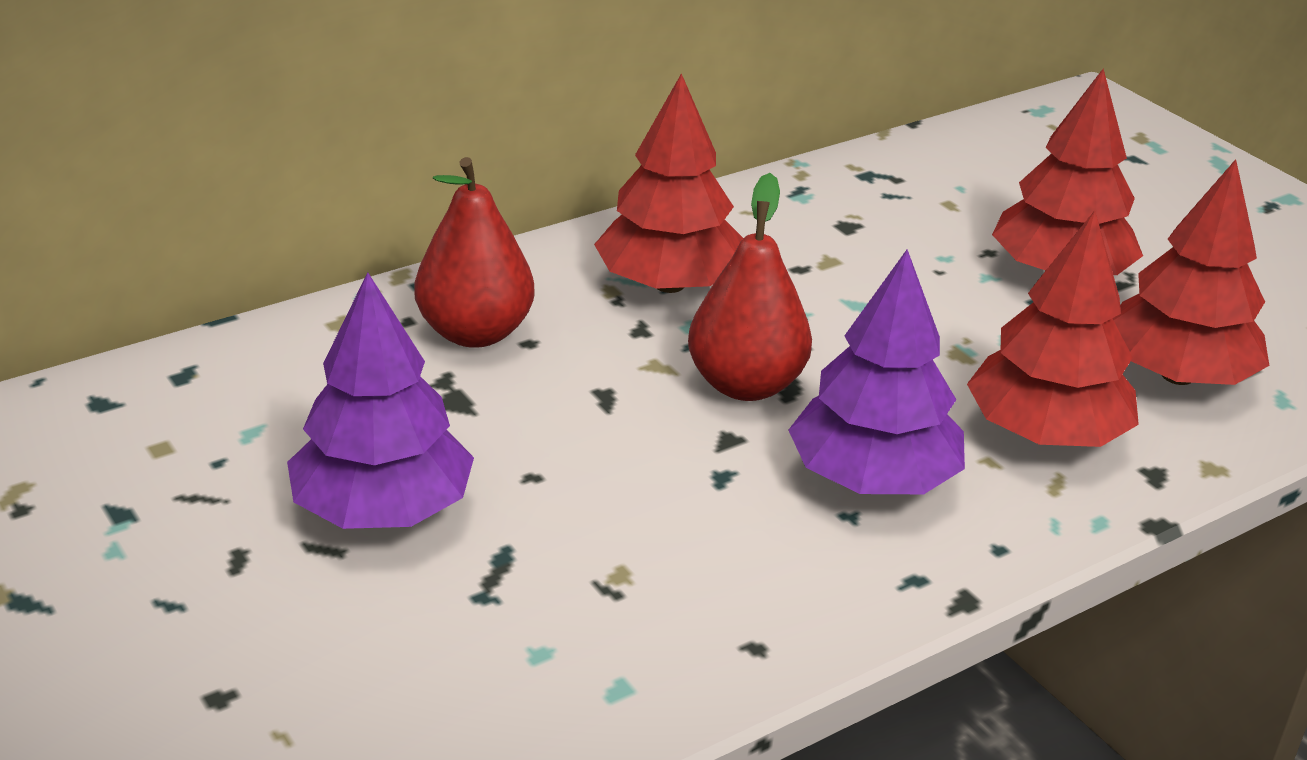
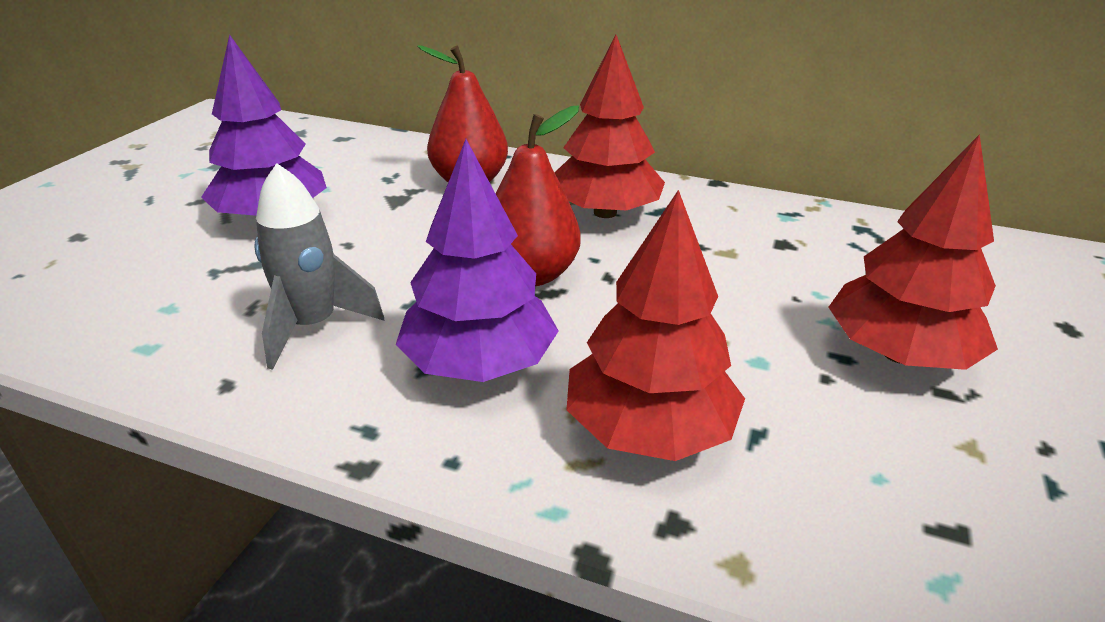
camera: 55 degrees right, 0 degrees up
(699, 557) = (313, 326): none -> grey rocket
(1177, 375) = (859, 481): red tree -> none

